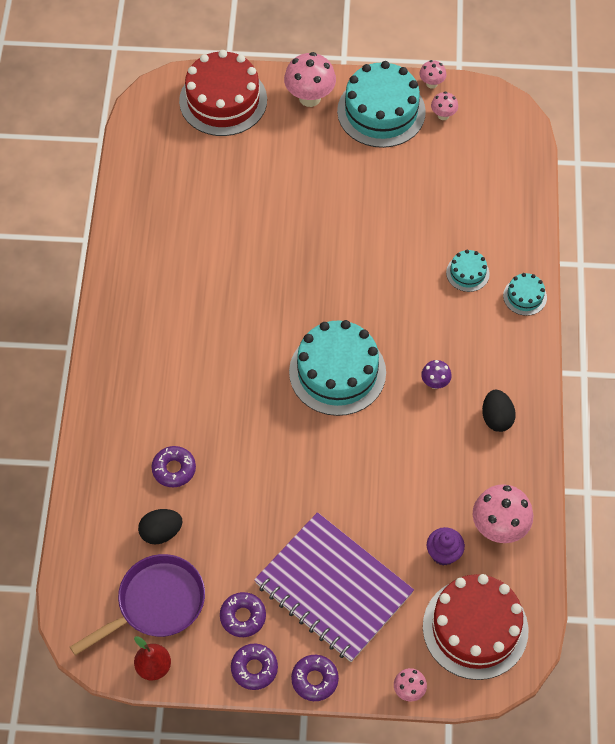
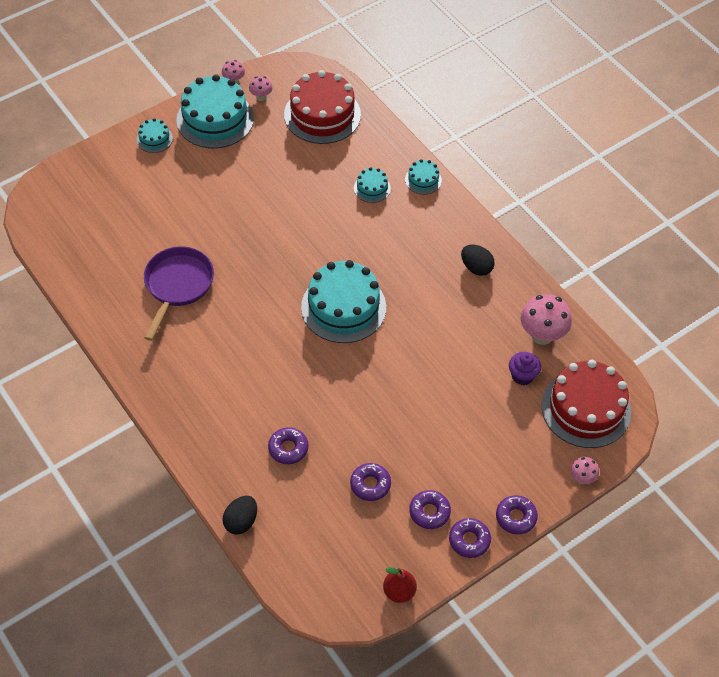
camera: 40 degrees left, 5 degrees down
(156, 603) = (361, 548): purple pan -> purple pan (177, 285)
(161, 532) = (319, 497): black egg -> black egg (241, 521)
(214, 553) = (370, 484): none -> purple donut
(223, 100) = (90, 177): red cake -> red cake (322, 115)
(310, 98) = (154, 139): pink mushroom -> turquoise cake
(333, 588) = (472, 449): purple notebook -> none
(435, 383) = (416, 271): purple mushroom -> none

